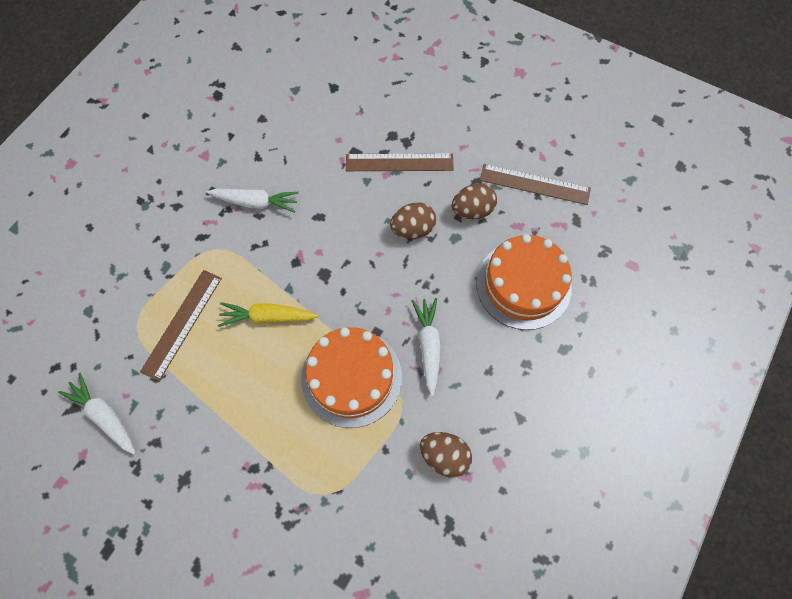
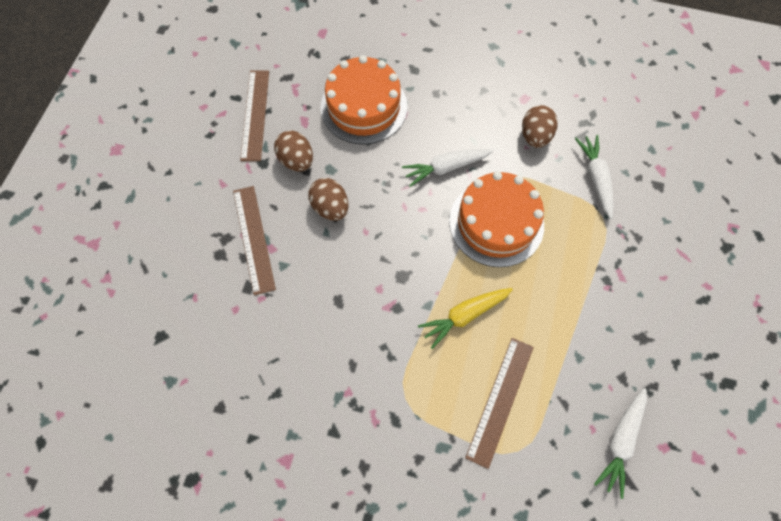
camera: 105 degrees left, 0 degrees up
(182, 324) = (500, 400): brown ruler -> brown ruler turned 75 degrees counterclockwise
(256, 203) = (337, 374): white carrot -> white carrot (595, 178)
(268, 317) = (464, 316): yellow carrot -> yellow carrot turned 75 degrees clockwise

